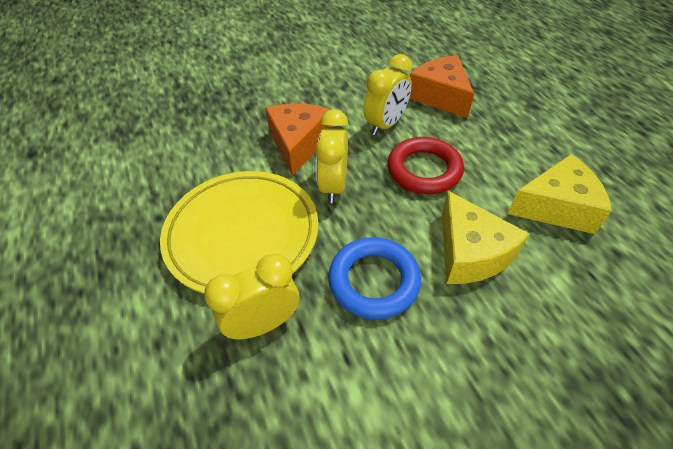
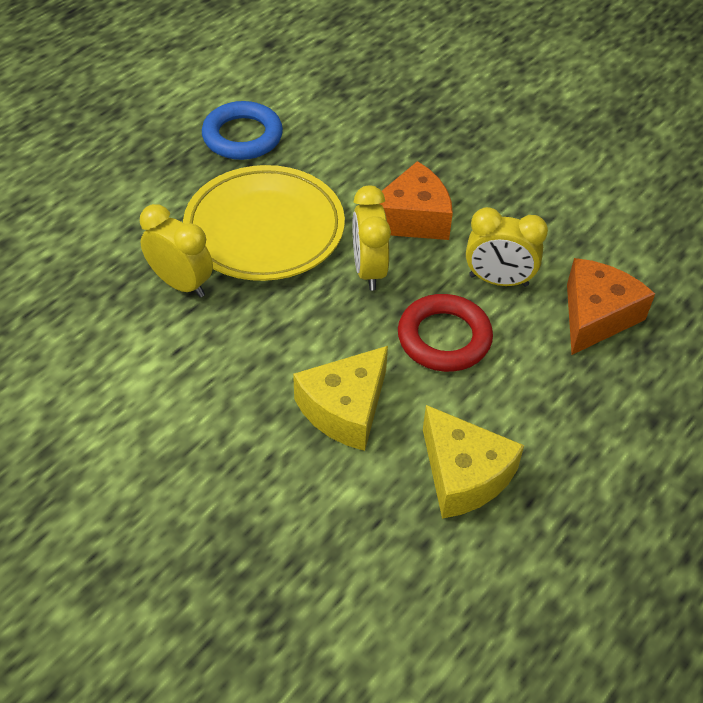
camera: 60 degrees right, 0 degrees up
(333, 186) = (369, 270): yellow clock -> yellow clock turned 75 degrees counterclockwise
(374, 281) = (266, 343): blue ring -> blue ring (242, 136)

